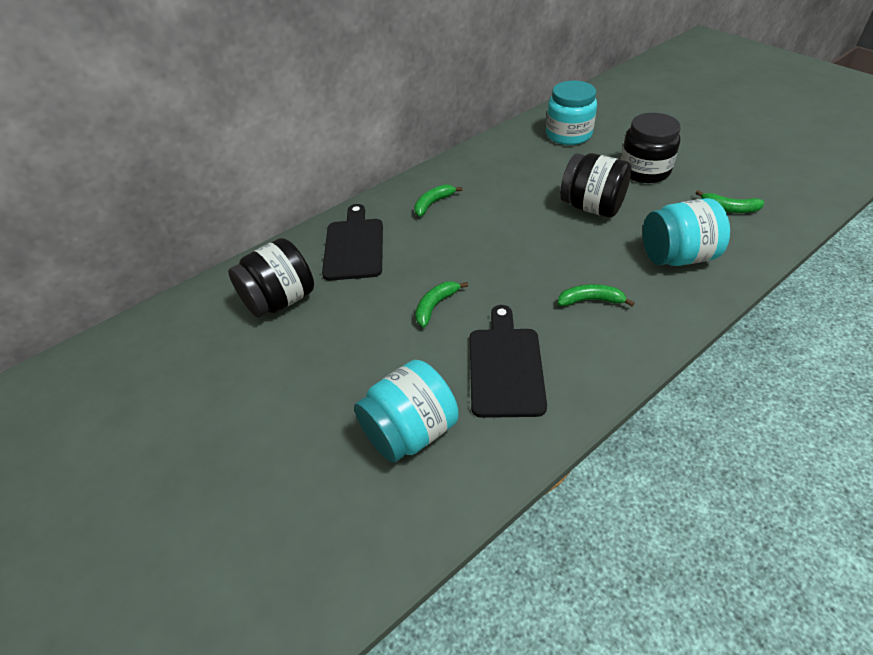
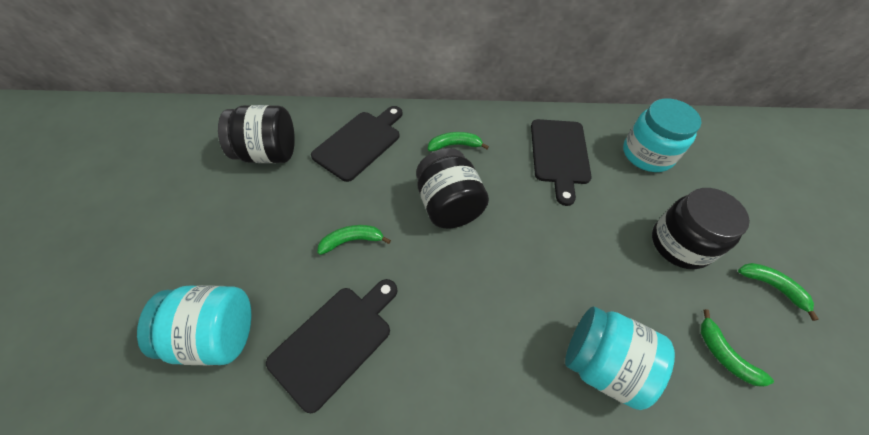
camera: 35 degrees right, 10 degrees up
(514, 167) = (559, 155): none -> black cutting board
(591, 207) = (581, 245): black jar -> black jar (448, 206)
(591, 300) = (470, 340): green banana -> green banana (772, 287)

